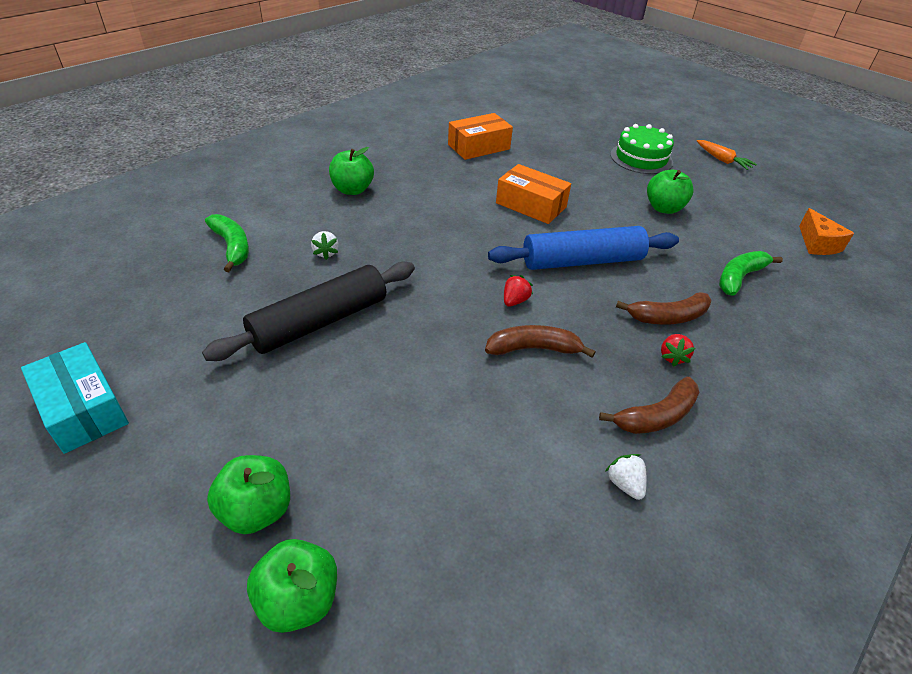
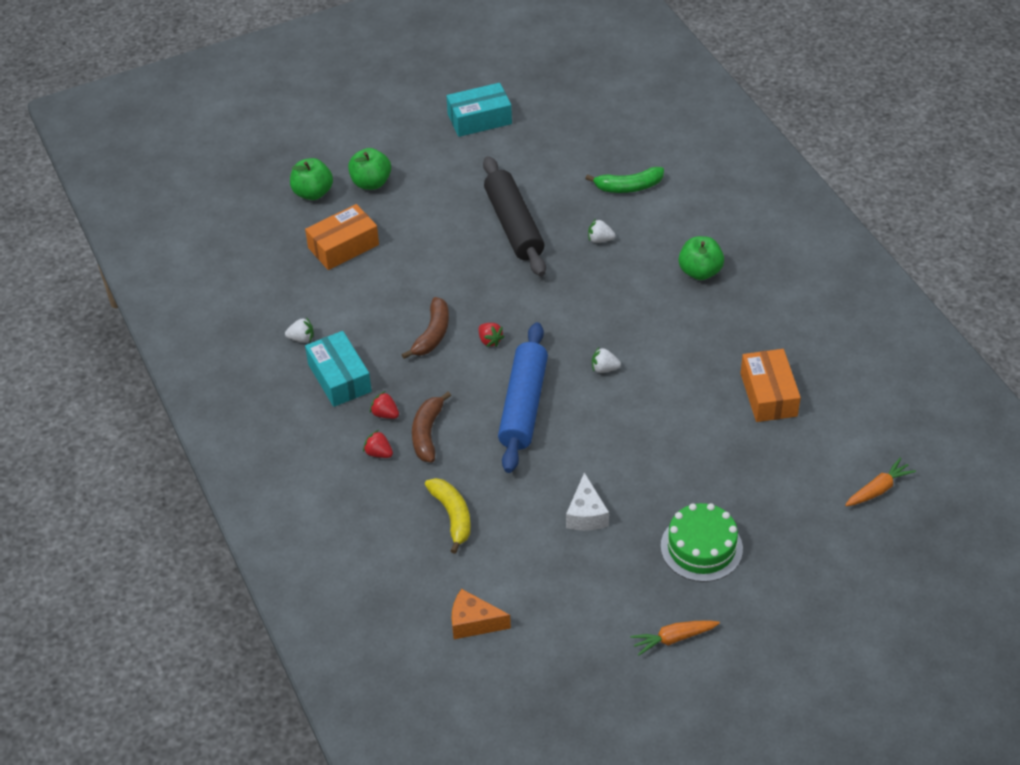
camera: 115 degrees right, 5 degrees up
(504, 223) = (604, 368): none -> white strawberry
(531, 205) = (629, 400): orange box -> orange box (343, 246)
(533, 106) = (878, 489): none -> orange carrot
(656, 416) = (339, 378): brown banana -> turquoise box
(664, 208) = (586, 514): green apple -> white cheese
(724, 347) = (378, 453): none -> red strawberry
(739, 277) = (452, 516): green banana -> yellow banana

